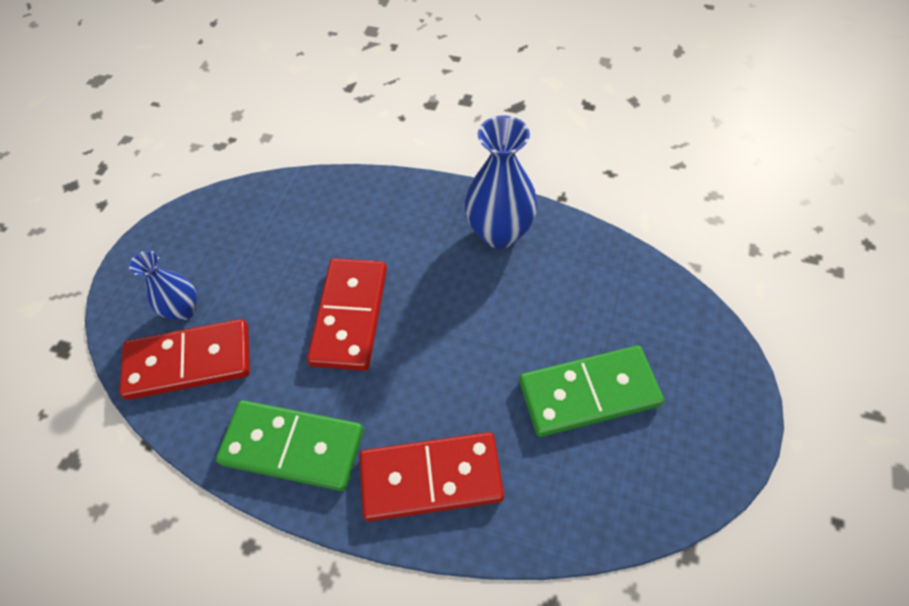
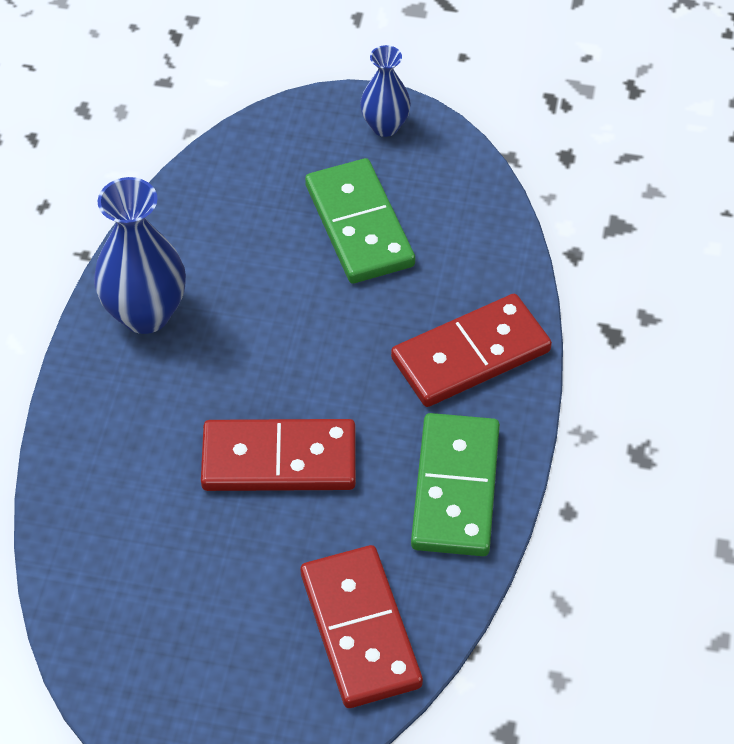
camera: 100 degrees left, 5 degrees down
(184, 310) = (283, 659): blue vase -> blue vase (385, 126)
(431, 477) = (470, 354): red domino -> red domino turned 75 degrees clockwise

